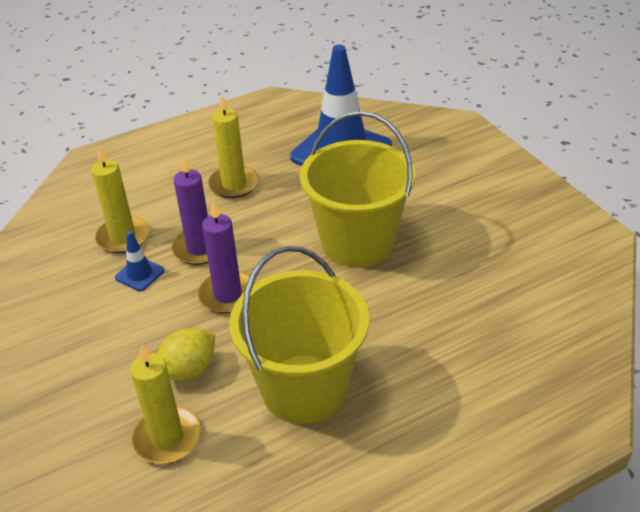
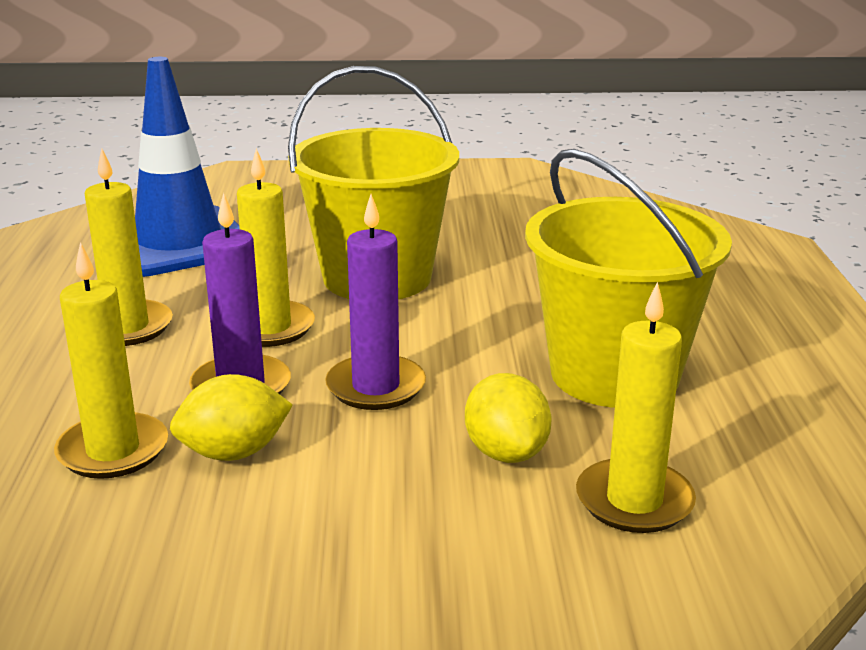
camera: 65 degrees left, 15 degrees down
(140, 274) = (234, 453): blue traffic cone -> yellow lemon
(266, 230) = (269, 328): none -> yellow candle

